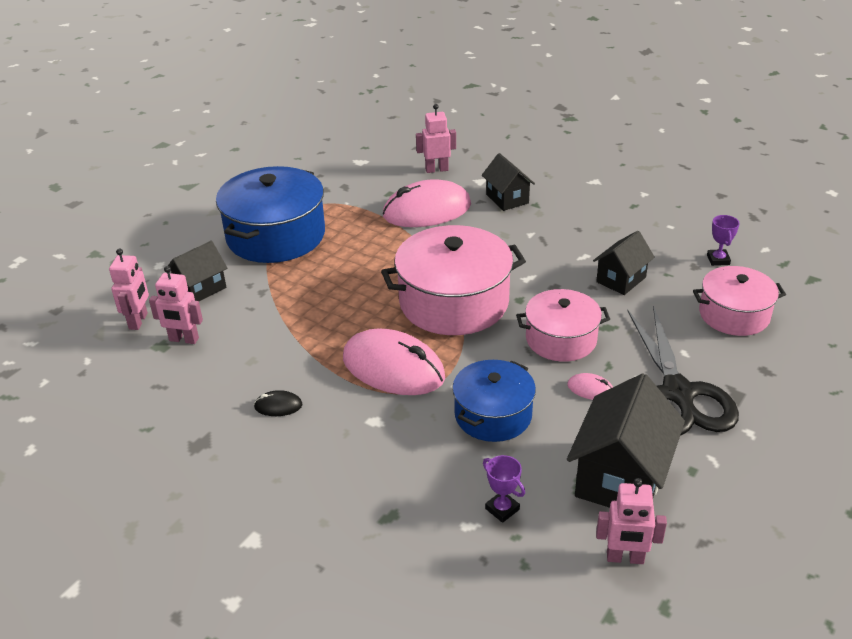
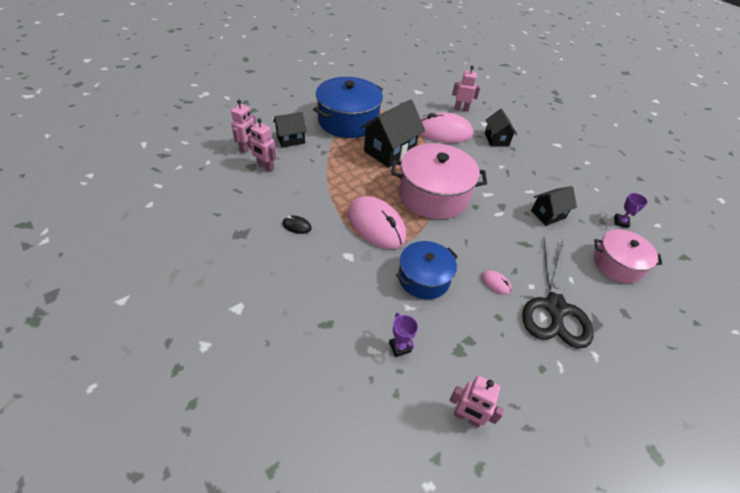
camera: 15 degrees right, 10 degrees up
(561, 339) = (491, 242): pink pot -> none
(620, 478) = (489, 355): black house -> black house (389, 151)

